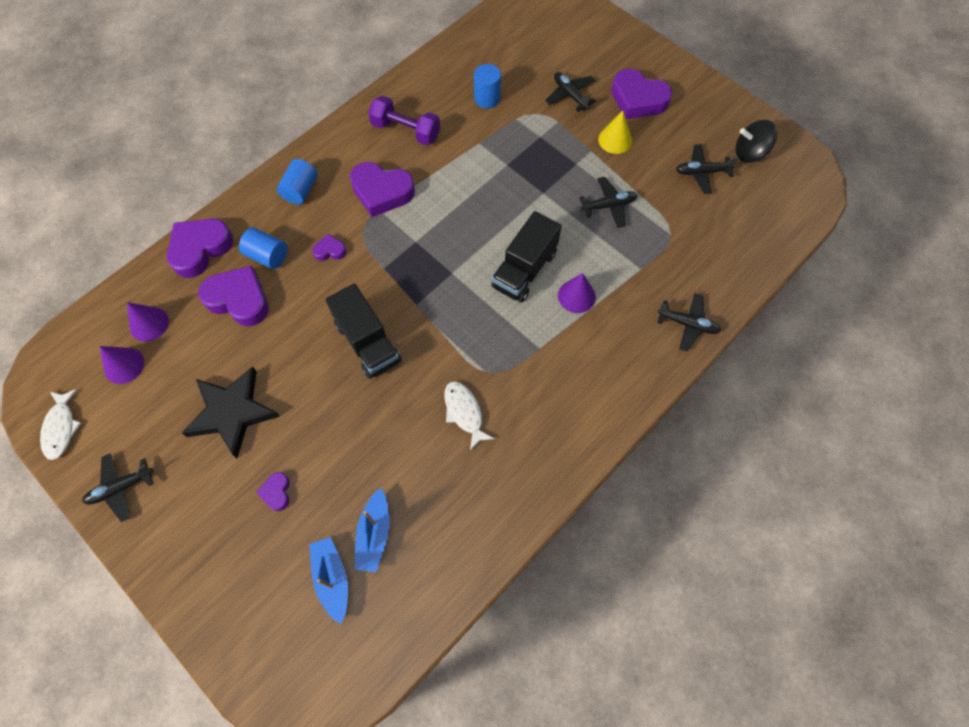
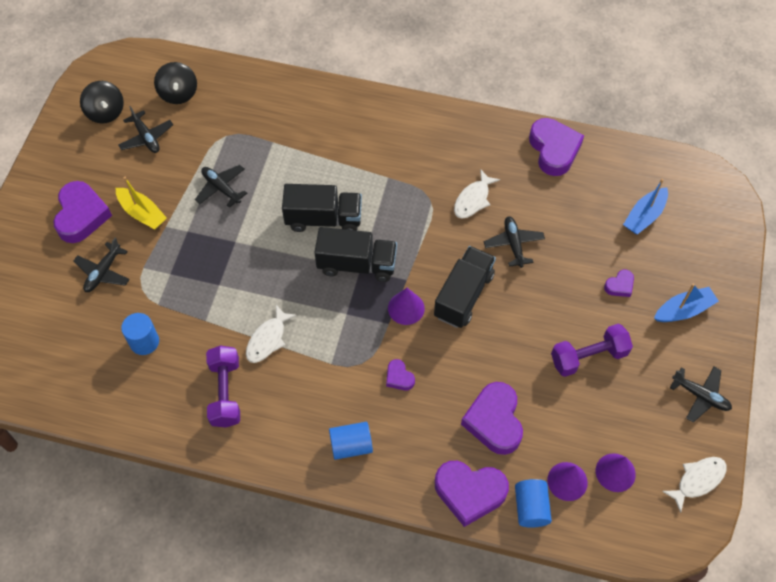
camera: 120 degrees left, 5 degrees down
(232, 412) = (588, 357): black star -> purple dumbbell
(267, 256) = (437, 427): blue cylinder -> blue cylinder (531, 507)
(374, 534) = (598, 208): blue boat -> blue boat (683, 310)
(382, 192) = (310, 371): purple heart -> purple heart (554, 150)
(432, 176) = (268, 339): none -> white fish
(459, 273) = (356, 264): none -> black truck
(576, 296) = (325, 173): purple cone -> purple cone (406, 308)
(615, 140) = (142, 213): yellow cone -> yellow boat
(687, 324) = (305, 95): black plane -> black plane (513, 244)
(745, 217) = (178, 93): none -> black spinning top

